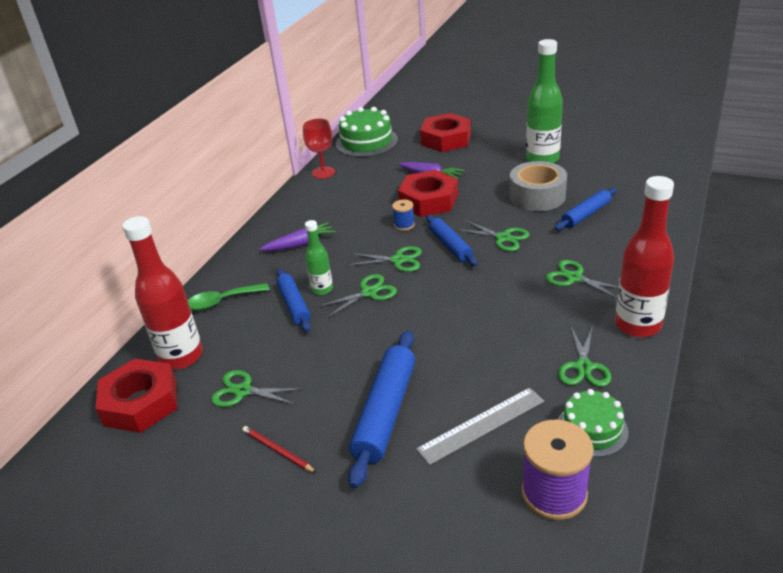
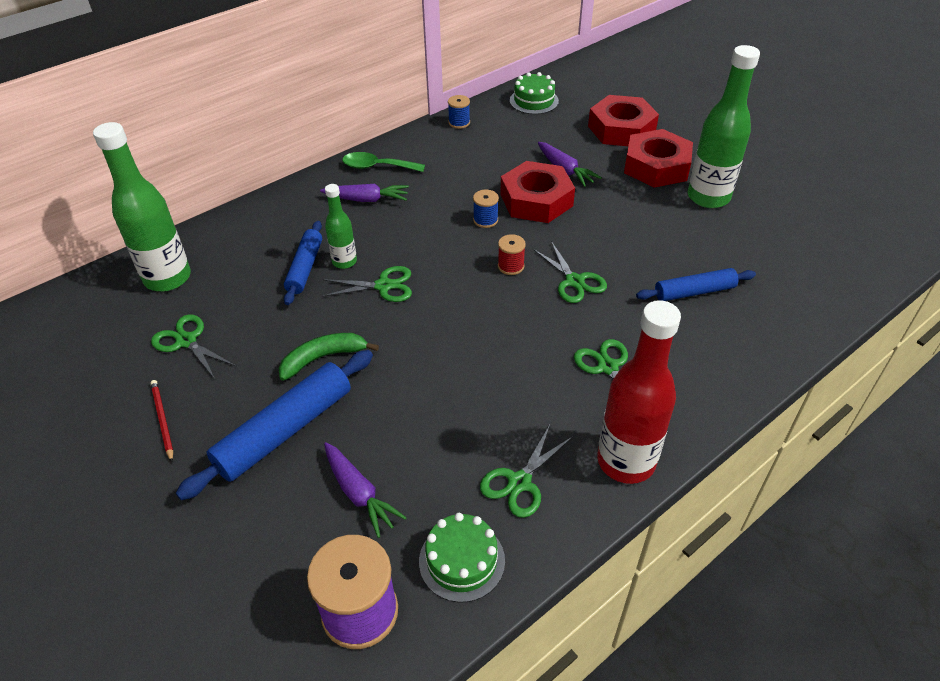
camera: 25 degrees right, 10 degrees up
(140, 403) = (99, 310): red nut -> red nut (656, 166)
(181, 356) = (168, 278): red bottle -> green bottle
(222, 301) = (248, 234): green spoon -> green spoon (377, 167)
(323, 173) = (459, 123): red goblet -> blue spool
(366, 142) = (534, 101): green cake -> green cake, size x0.65
(368, 355) = (323, 358): none -> green banana
(398, 260) = (443, 260): green scissors -> none
(450, 245) = (511, 266): blue rolling pin -> red spool
(481, 425) = (359, 493): grey ruler -> purple carrot
(537, 196) = (659, 244): grey tape -> none

